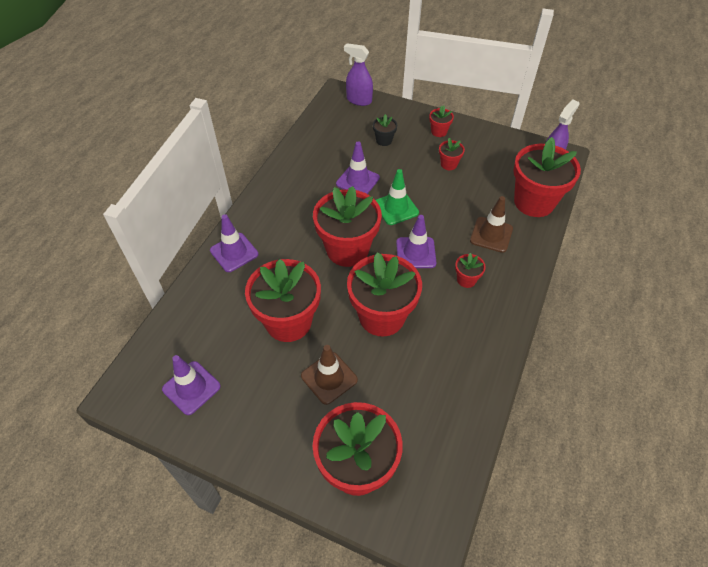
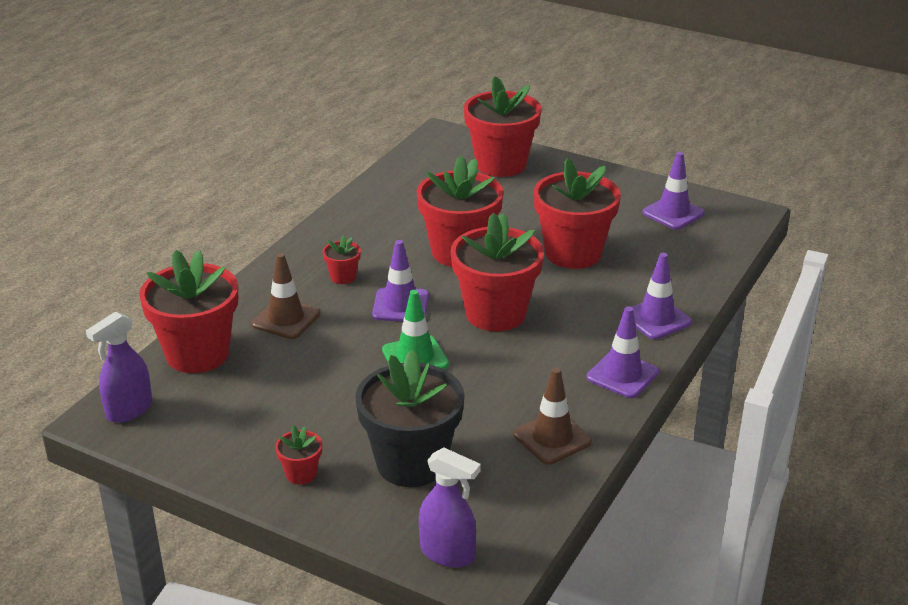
camera: 175 degrees left, 20 degrees down
(329, 378) = (525, 212): brown traffic cone -> brown traffic cone (552, 438)
(357, 181) = (470, 398): purple traffic cone -> purple traffic cone (622, 375)
(384, 140) = (411, 463): black flower pot -> black flower pot, size x2.30
(448, 164) = (307, 415): red flower pot -> none

